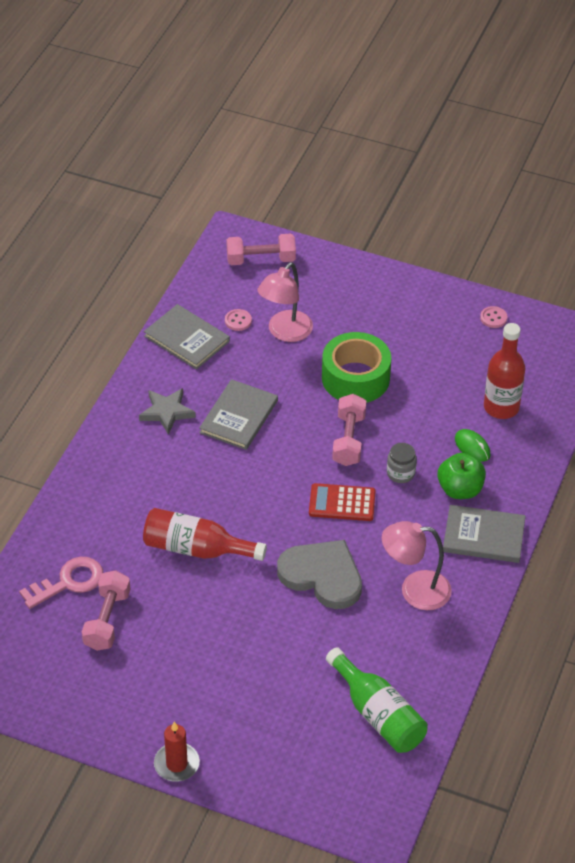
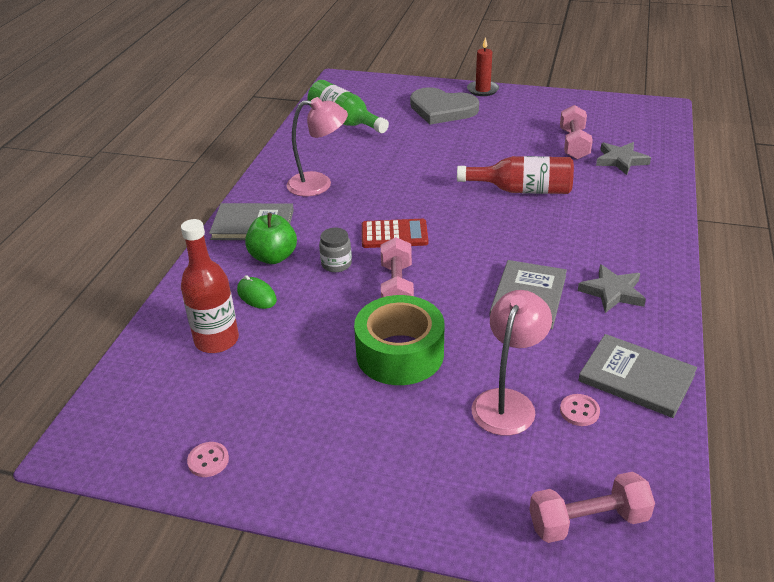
camera: 175 degrees right, 10 degrees down
(69, 582) = (621, 160): pink key -> grey star
(322, 576) = (402, 185): grey heart -> grey heart (442, 109)

